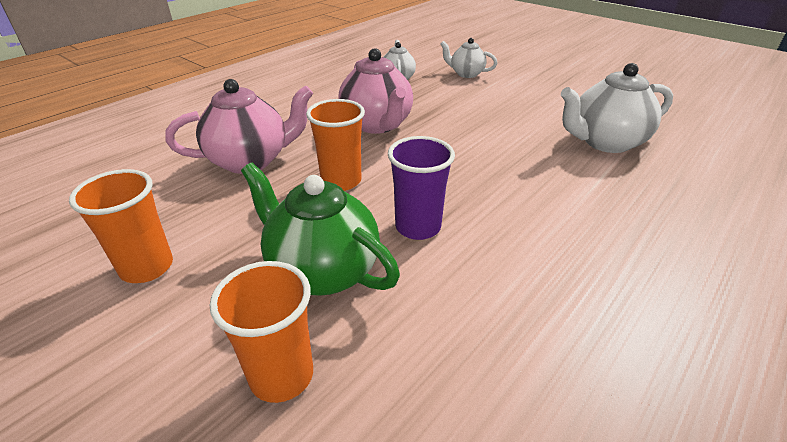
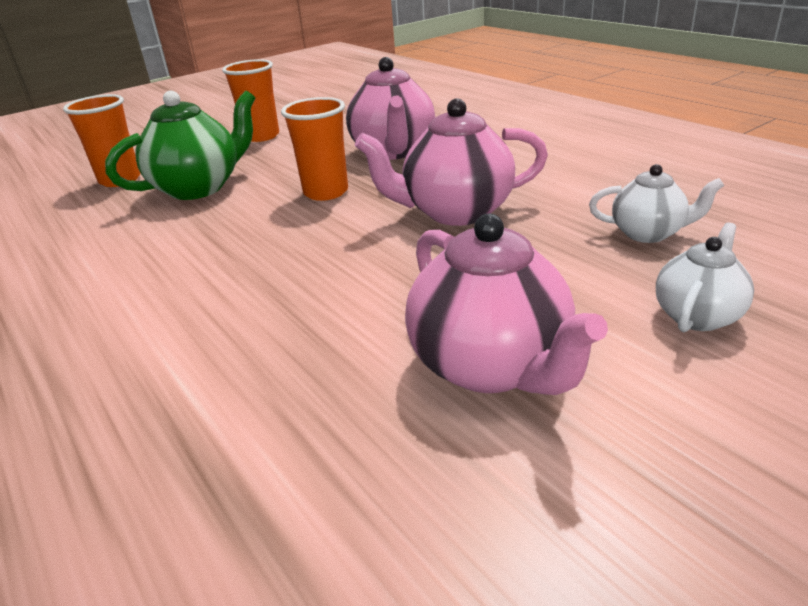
camera: 105 degrees right, 5 degrees down
(418, 227) = (214, 228): purple cup -> none
(524, 108) = (491, 366): none -> pink teapot
(605, 142) = (291, 446): white teapot -> none

